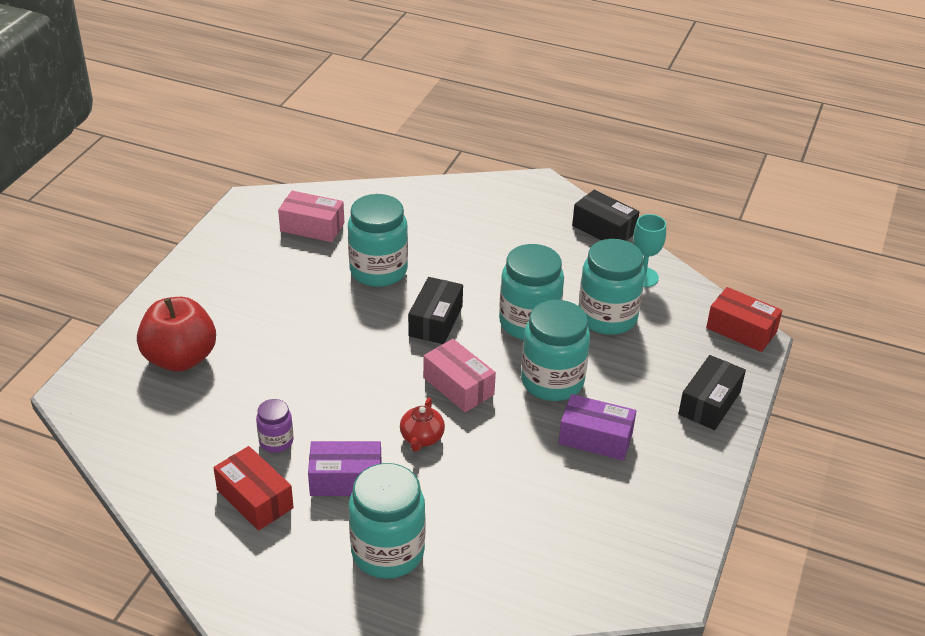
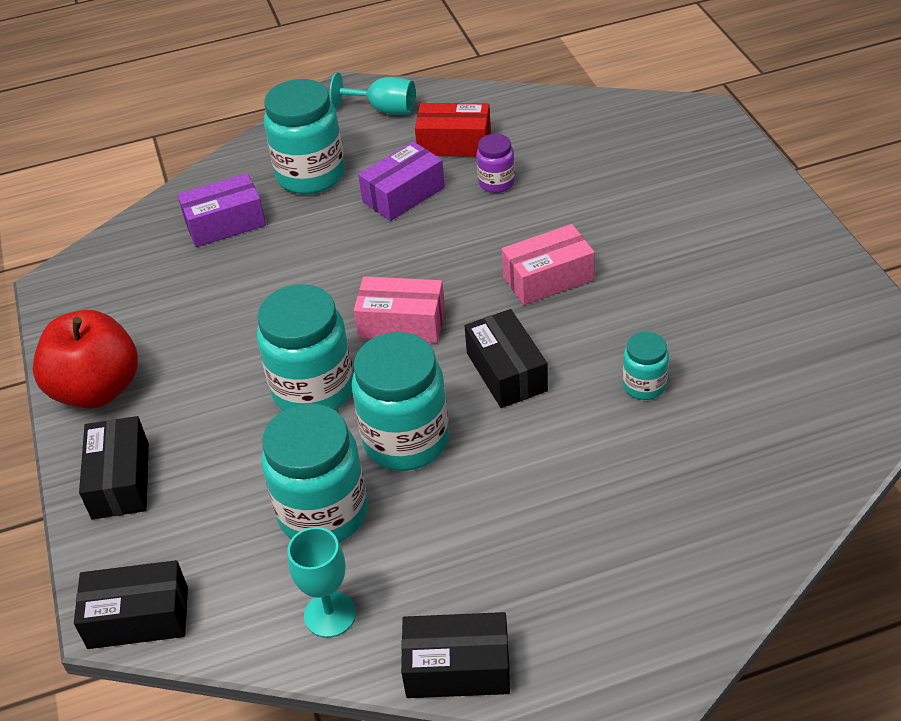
camera: 145 degrees right, 5 degrees up
(180, 359) = (675, 183): red apple -> red apple (97, 389)
(256, 580) = (384, 109): none -> turquoise goblet
(312, 227) = (797, 386): pink box -> pink box (548, 278)
(378, 271) = (644, 385): turquoise jar -> turquoise jar, size x0.51
(421, 438) = (381, 260): red teapot -> none
(595, 438) = (218, 363): purple box -> purple box (225, 223)
(741, 330) = (138, 617): red box -> black box

